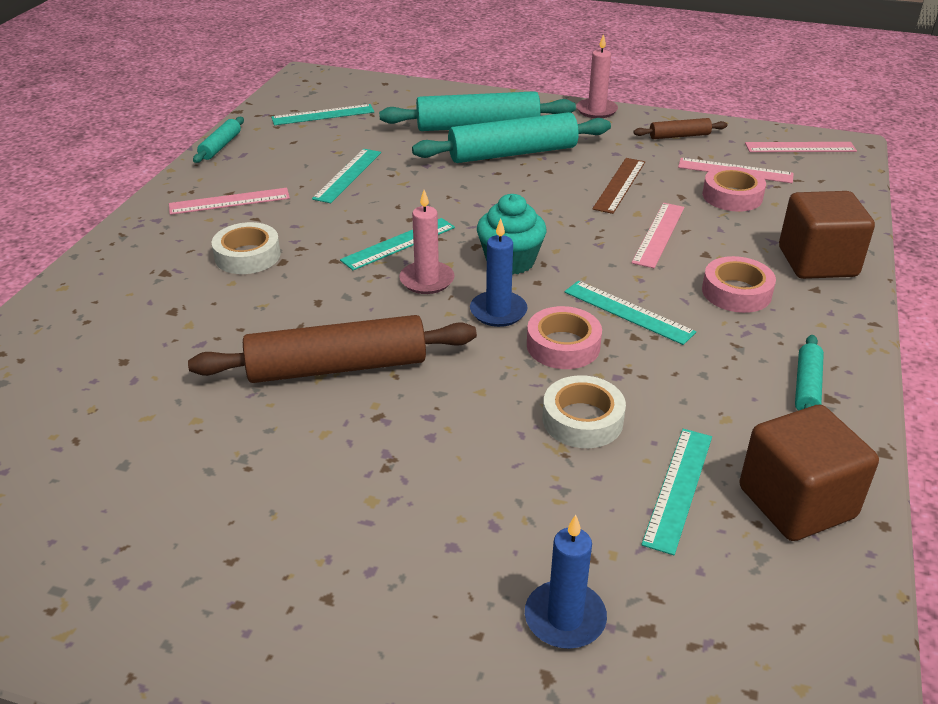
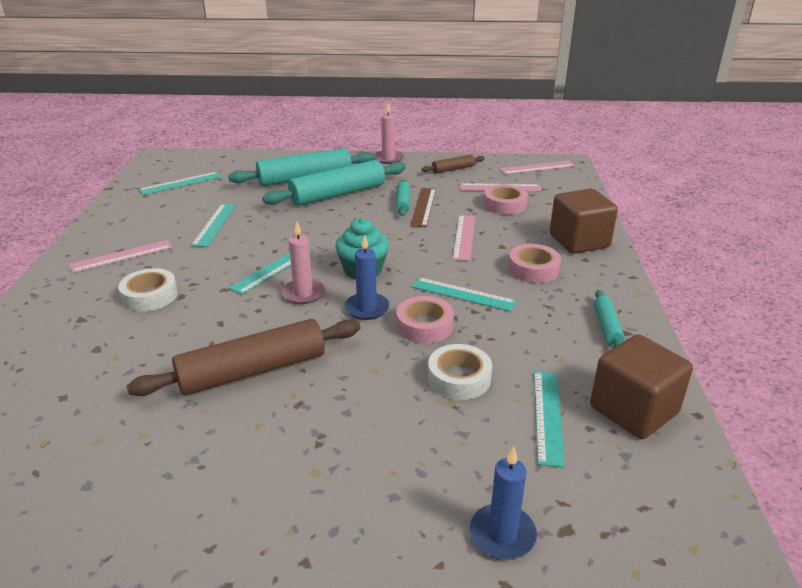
camera: 15 degrees left, 5 degrees down
(220, 146) = (102, 215): turquoise rolling pin -> turquoise rolling pin (403, 203)

